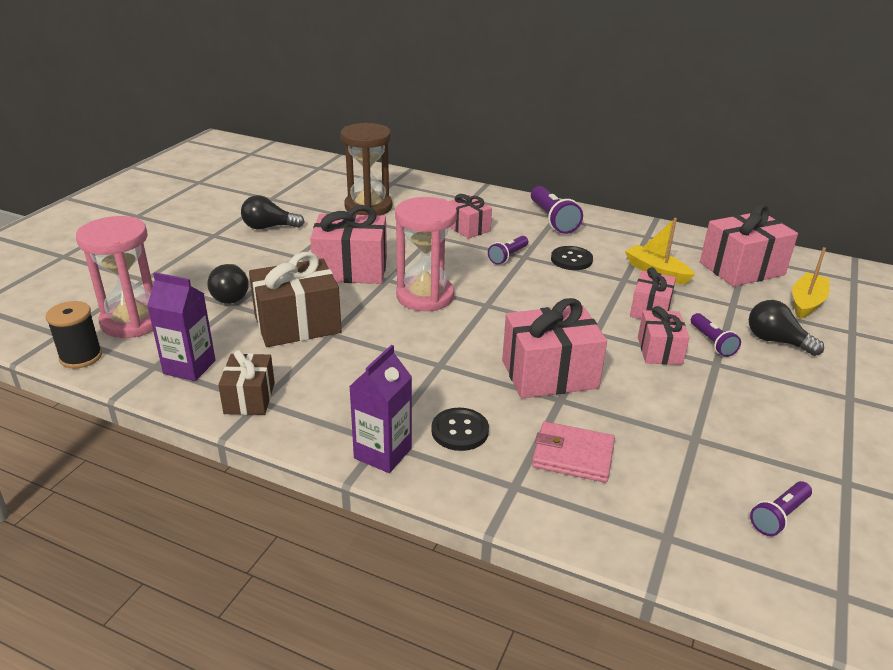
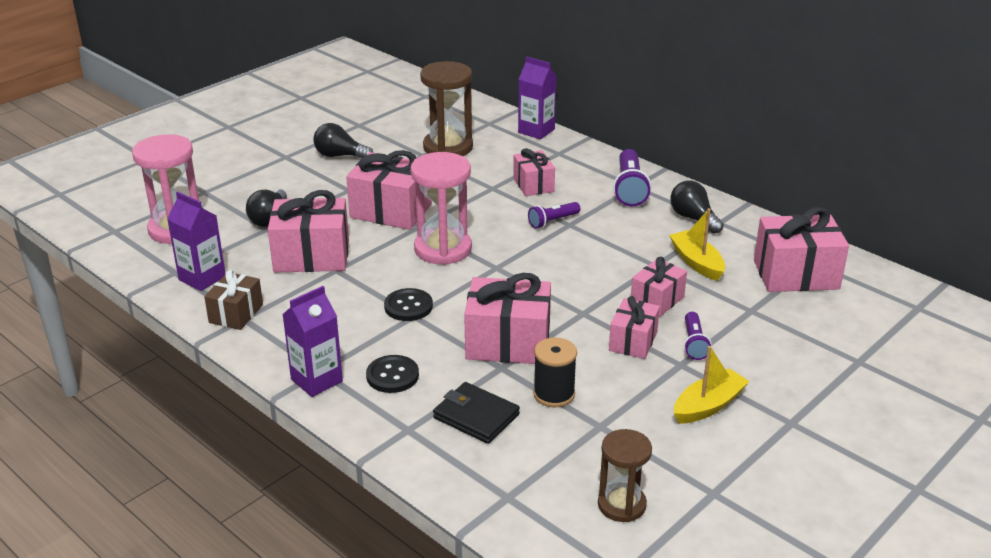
camera: 20 degrees right, 0 degrees up
(81, 357) = (122, 254): black spool -> black spool (554, 394)
(297, 324) = (311, 256): brown gift -> pink gift
(438, 184) = (536, 131): none -> purple carton
(571, 260) = (616, 235): black button -> black button (408, 306)
(573, 455) = (476, 416): pink wallet -> black wallet
(776, 341) = (764, 355): black light bulb -> black light bulb (693, 218)
(779, 516) = (621, 505): purple flashlight -> brown hourglass
(806, 303) = (836, 322): yellow boat -> yellow boat (708, 406)

